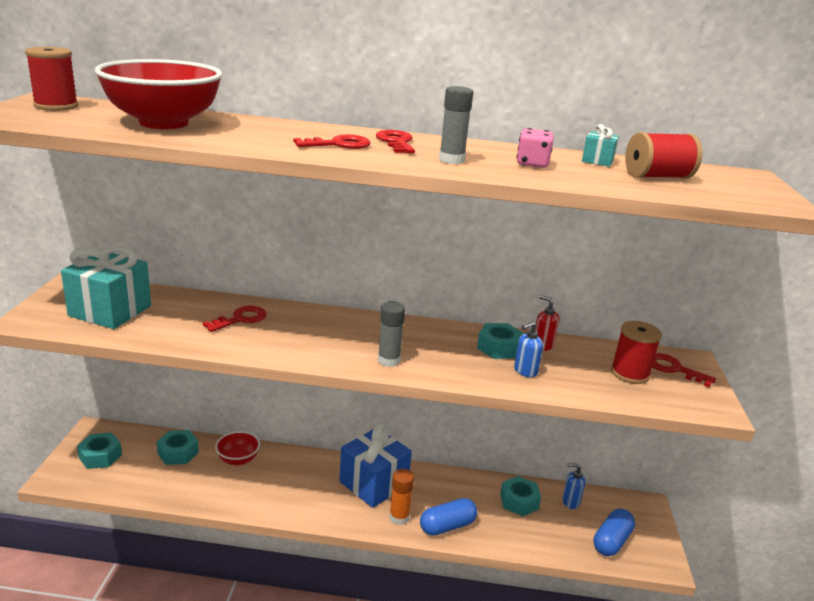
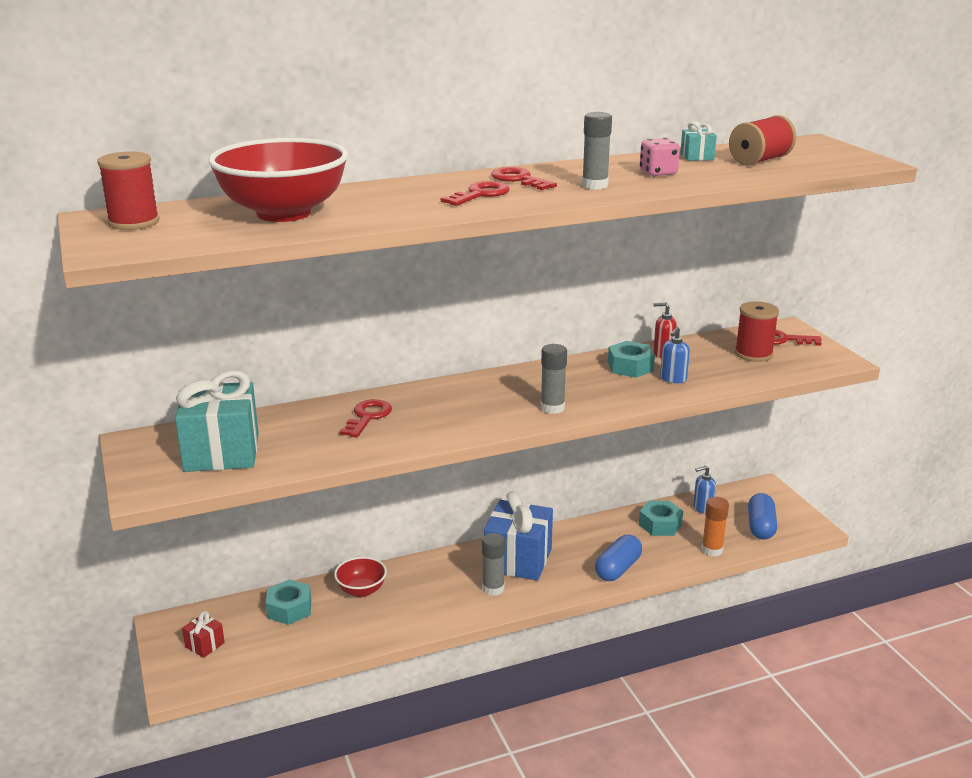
camera: 25 degrees left, 0 degrees up
(100, 456) = (205, 645): turquoise nut -> red gift
(332, 499) = (493, 588): none -> grey glue stick
(399, 517) = (569, 579): orange glue stick -> orange glue stick (712, 550)

